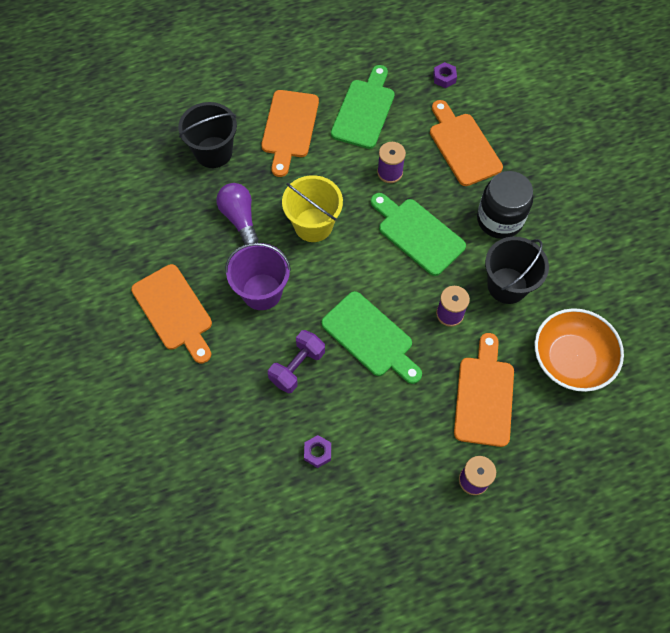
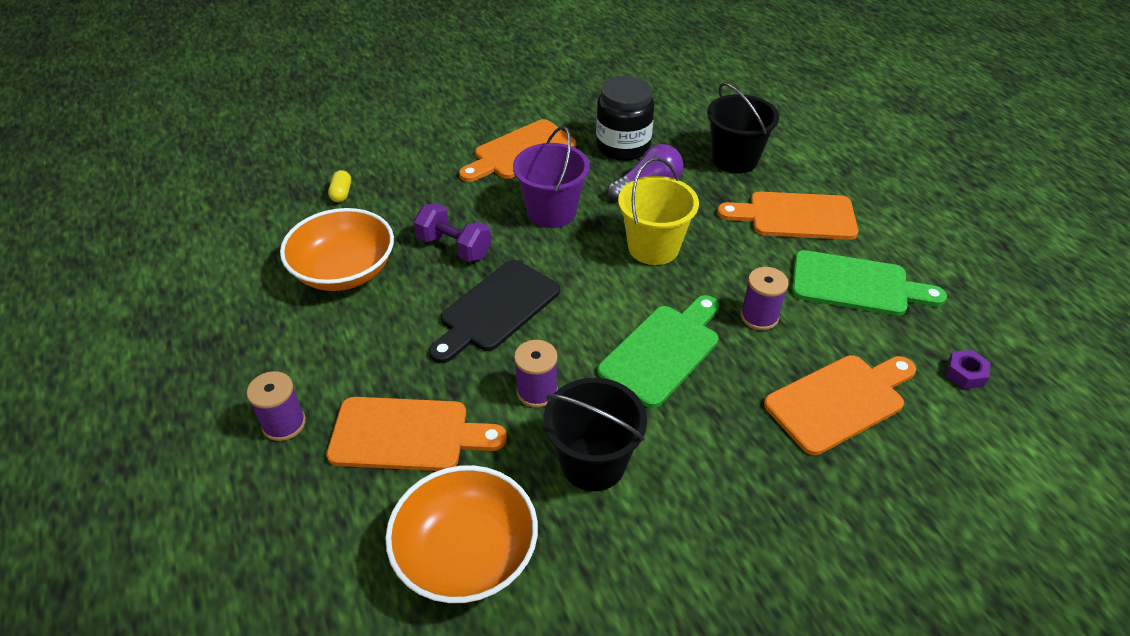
camera: 85 degrees right, 20 degrees down
(211, 465) = (341, 193): none -> yellow capsule
(317, 452) = (344, 271): purple nut -> orange bowl
(370, 337) = (496, 309): green cutting board -> black cutting board
(499, 219) = (713, 452): black jar -> black jar (623, 146)

